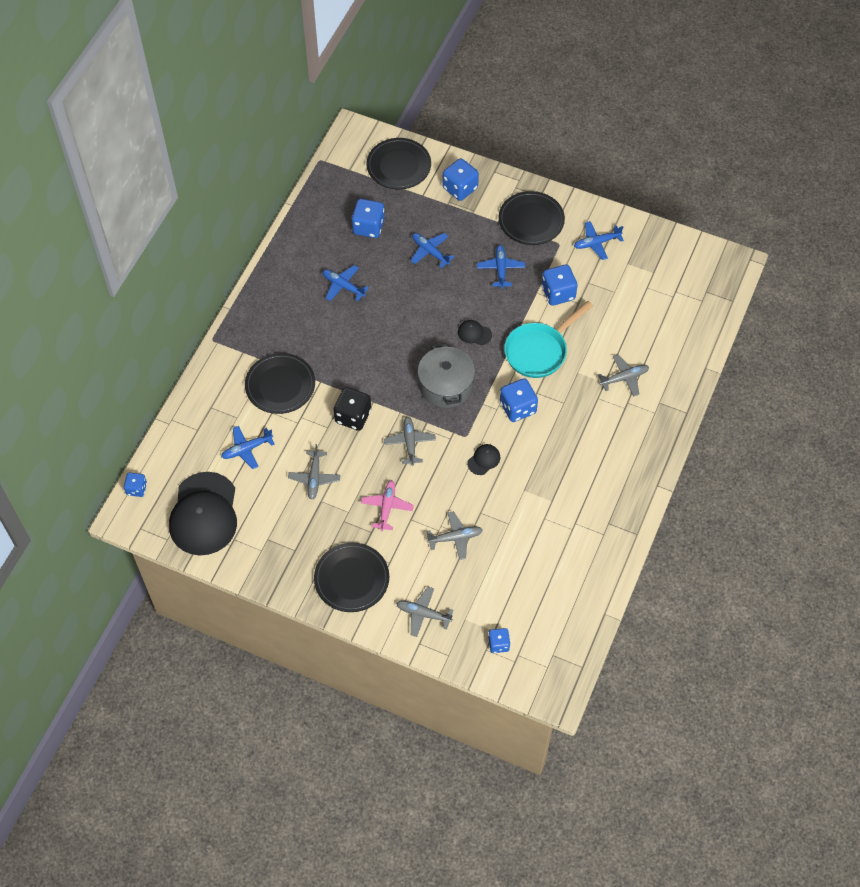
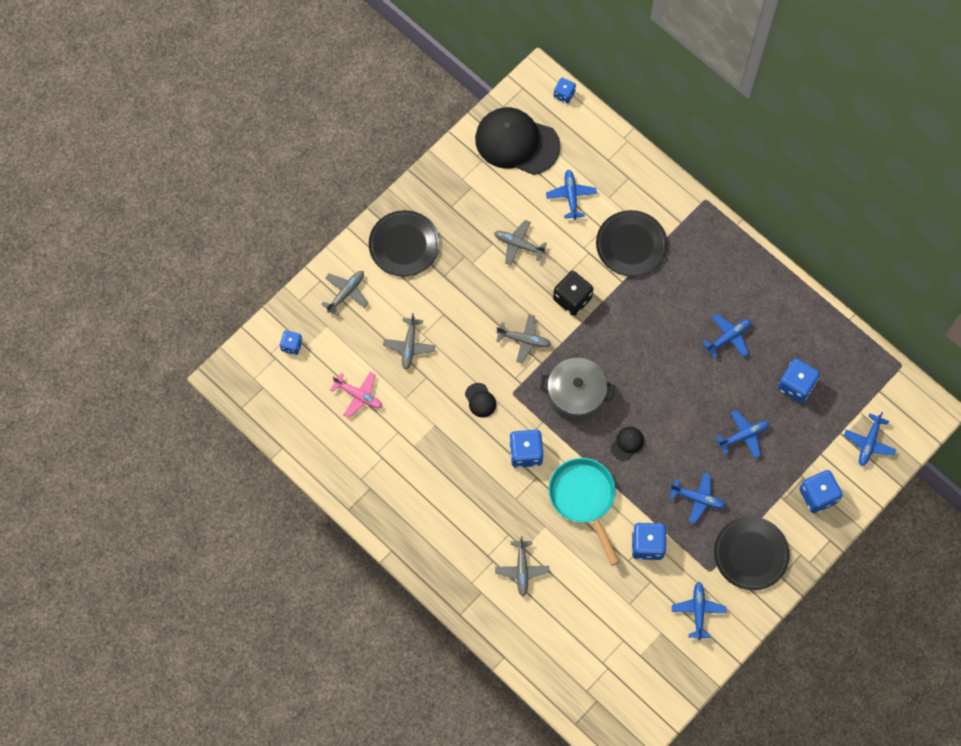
camera: 110 degrees right, 10 degrees up
(387, 507) = (464, 297): pink plane -> pink plane (359, 396)
(398, 166) = (869, 443): black plate -> blue plane

